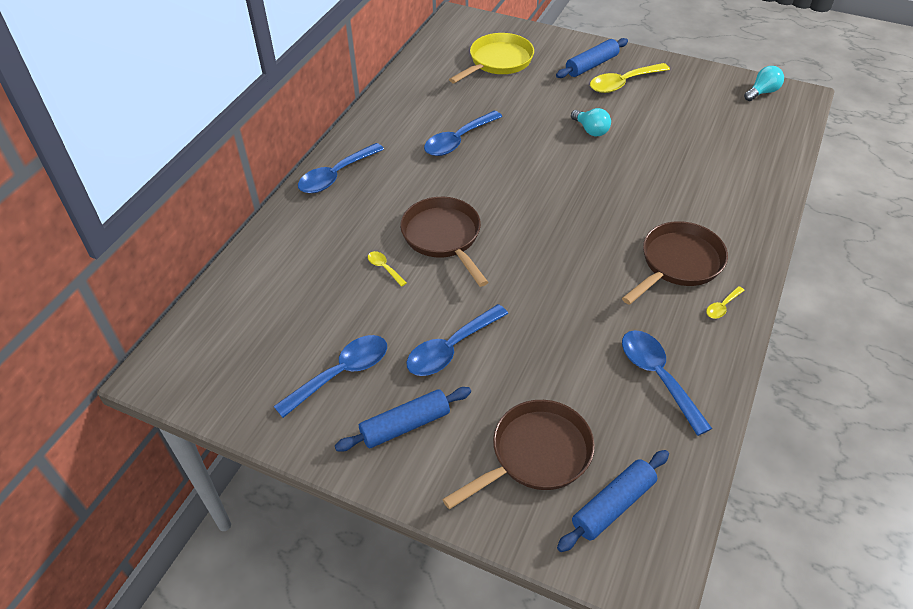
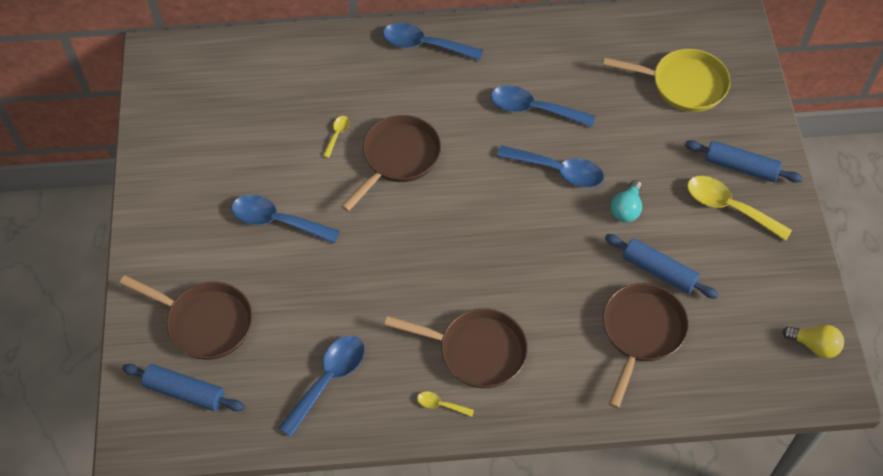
camera: 60 degrees right, 10 degrees up
(341, 373) = (214, 163): blue spoon -> blue spoon (558, 171)
(405, 425) = (189, 226): blue rolling pin -> blue rolling pin (659, 271)
(709, 166) = (641, 333): none -> brown pan
(762, 92) = (814, 345): turquoise light bulb -> yellow light bulb

